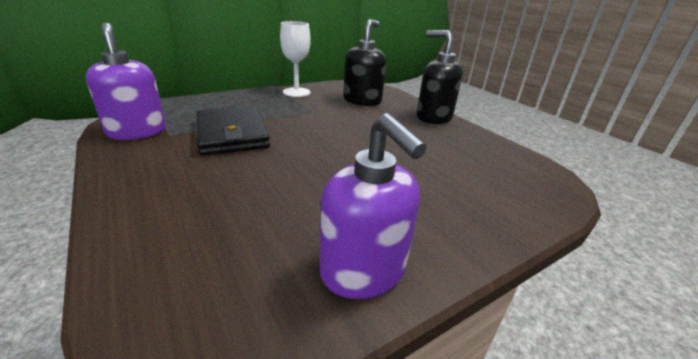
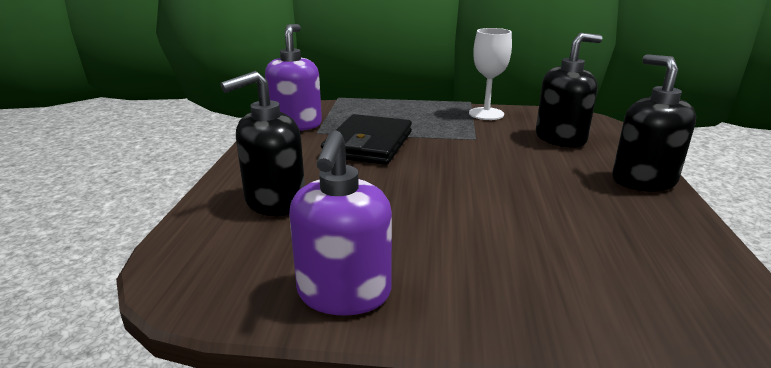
camera: 40 degrees right, 5 degrees down
(201, 213) = (274, 202): none -> black soap dispenser

